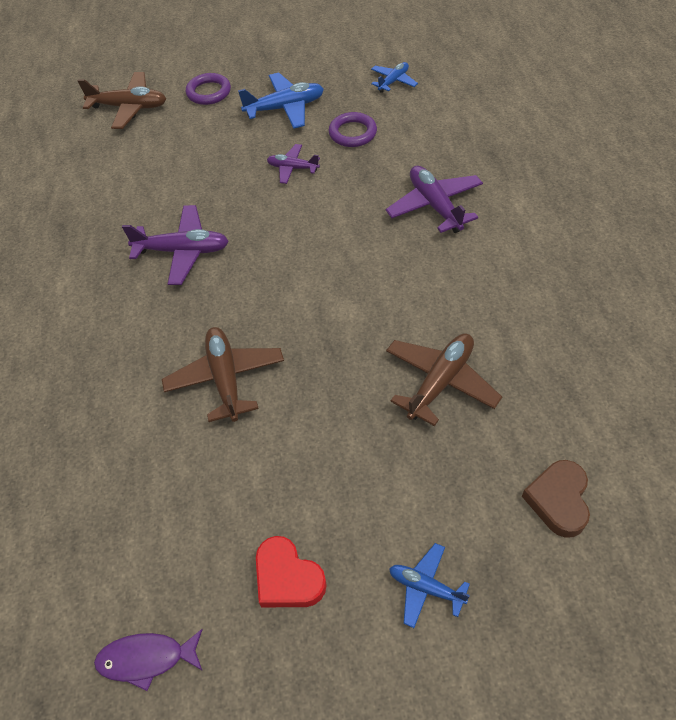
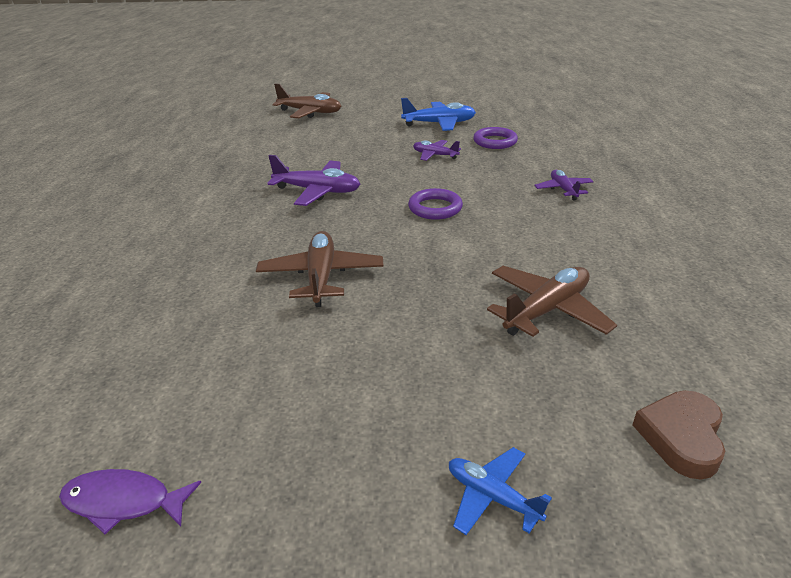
camera: 10 degrees right, 20 degrees down
(209, 92) = (378, 111): purple ring -> purple ring (435, 208)
(287, 578) = (322, 453): red heart -> none
(393, 81) = (539, 118): blue plane -> none
(434, 205) = (563, 189): purple plane -> purple plane, size x0.59

